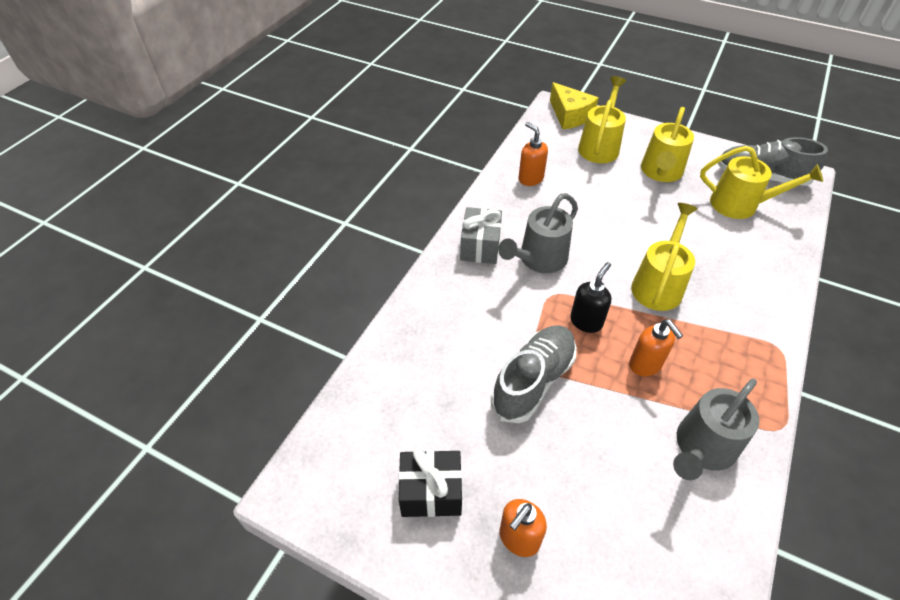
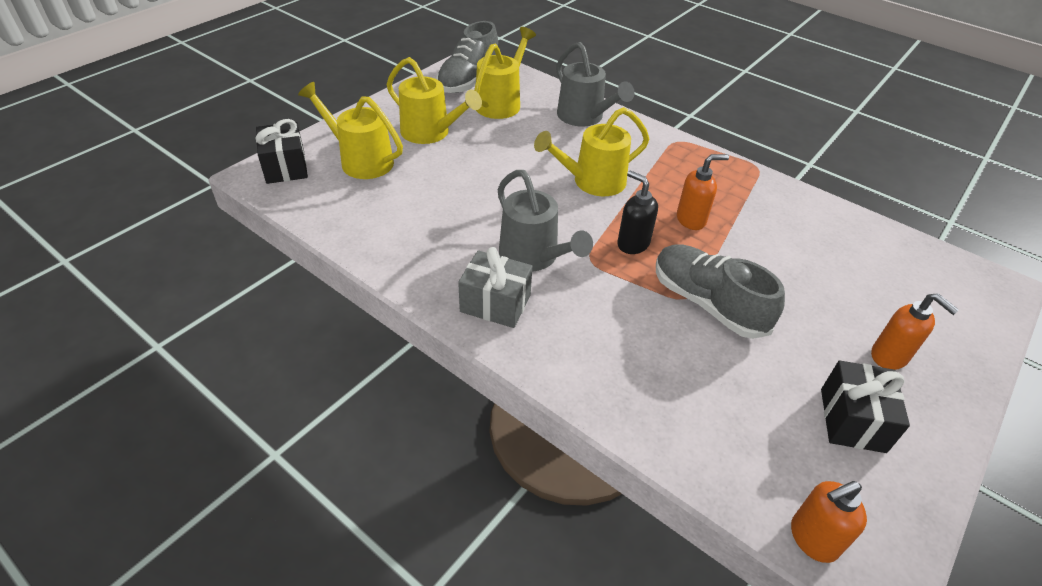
camera: 80 degrees left, 5 degrees down
(530, 179) = (389, 230): orange soap dispenser -> orange soap dispenser (812, 539)
(570, 116) = (285, 167): yellow cheese -> black gift
(658, 284) = (592, 182): yellow watering can -> yellow watering can turned 60 degrees counterclockwise
(701, 449) = (780, 214): grey watering can -> grey watering can (585, 118)

